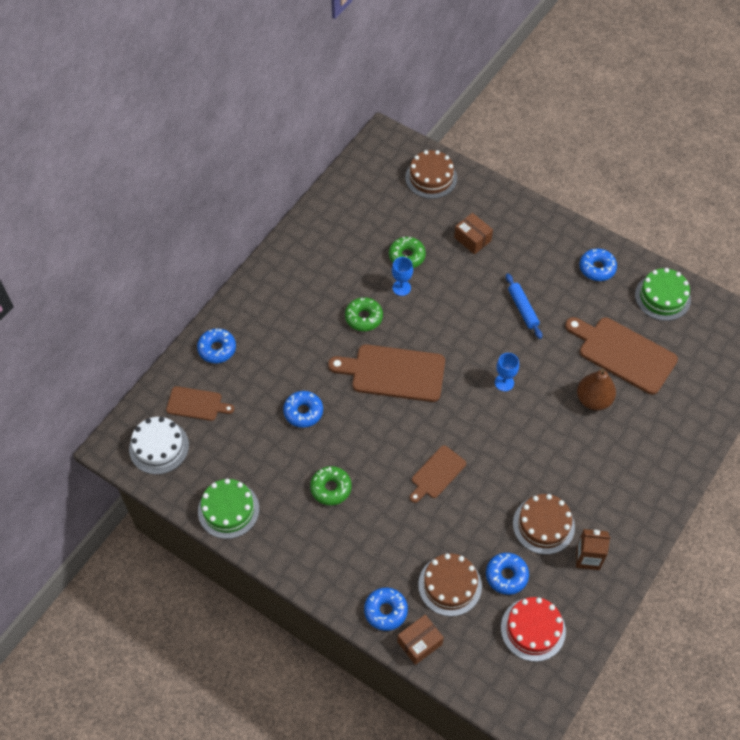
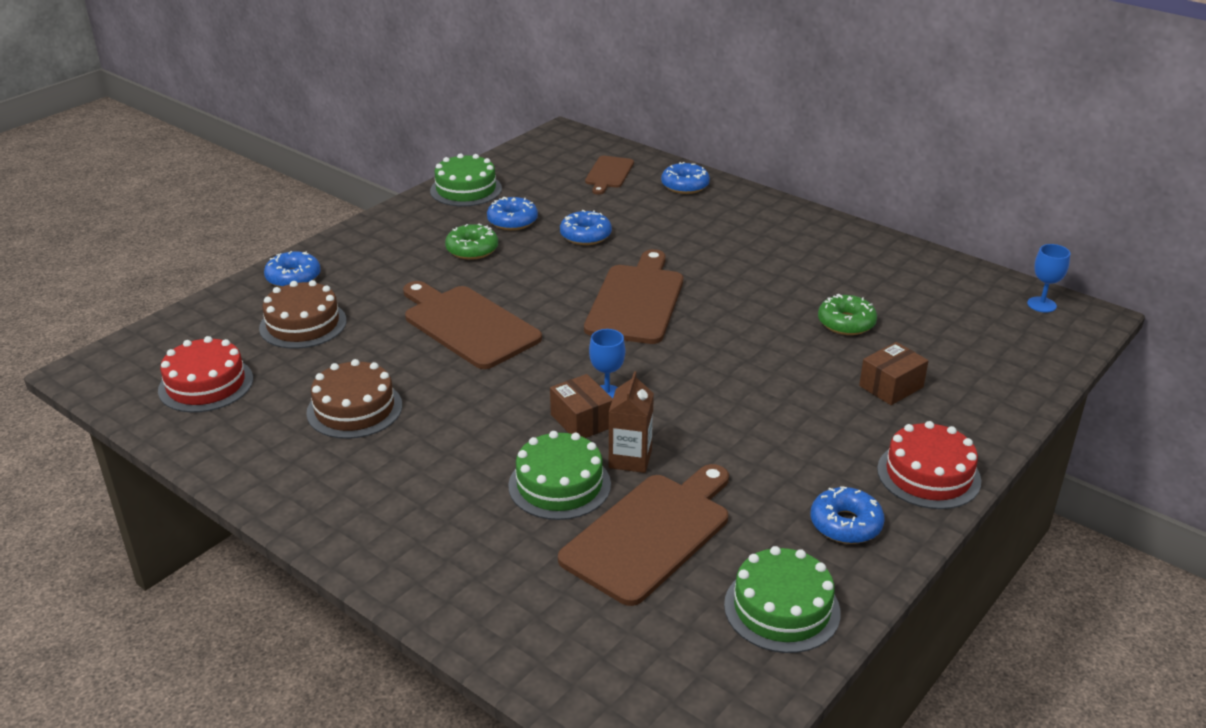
camera: 95 degrees right, 25 degrees down
(159, 447) = (557, 154): white cake -> none
(363, 317) = (731, 283): green donut -> none
(401, 288) = (785, 315): blue goblet -> blue goblet (1041, 304)
(419, 643) = (240, 298): brown box -> brown box (582, 421)
(431, 177) = (1015, 355): brown cake -> none
(437, 474) = (468, 325): brown cutting board -> brown cutting board, size x1.76
(506, 575) = (293, 369): blue donut -> blue donut (512, 221)
(523, 309) = (749, 426): blue rolling pin -> none
(550, 230) = (928, 475): none -> red cake
(588, 558) = (284, 445): brown carton -> brown carton (630, 459)
(593, 400) = (559, 485): brown pear -> green cake

